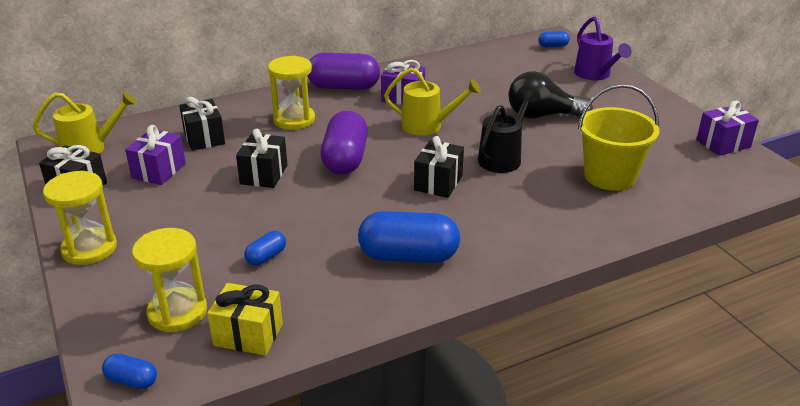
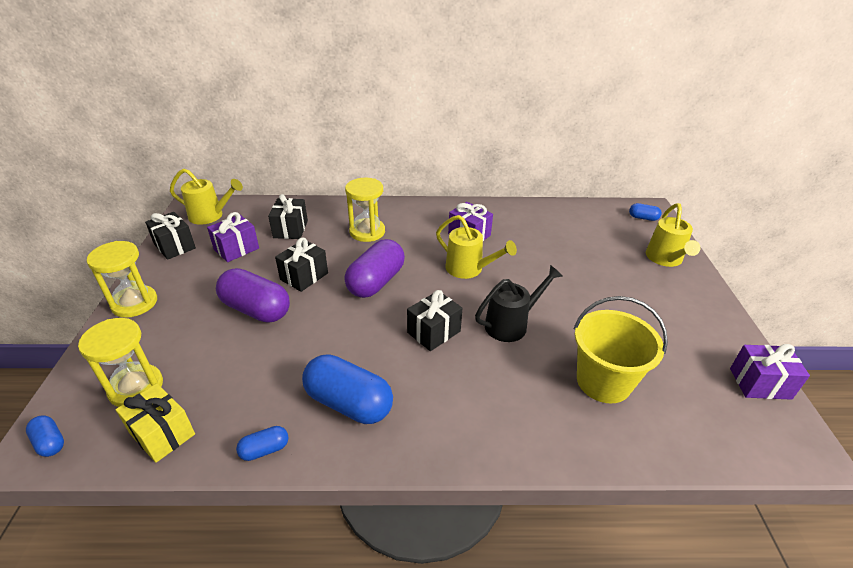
camera: 25 degrees right, 5 degrees up
(266, 257) = (240, 358): blue capsule -> blue capsule (265, 450)
(343, 87) = (429, 212): purple capsule -> purple capsule (256, 309)
(542, 116) = (581, 289): black light bulb -> none
(595, 75) = (665, 259): purple watering can -> yellow watering can

